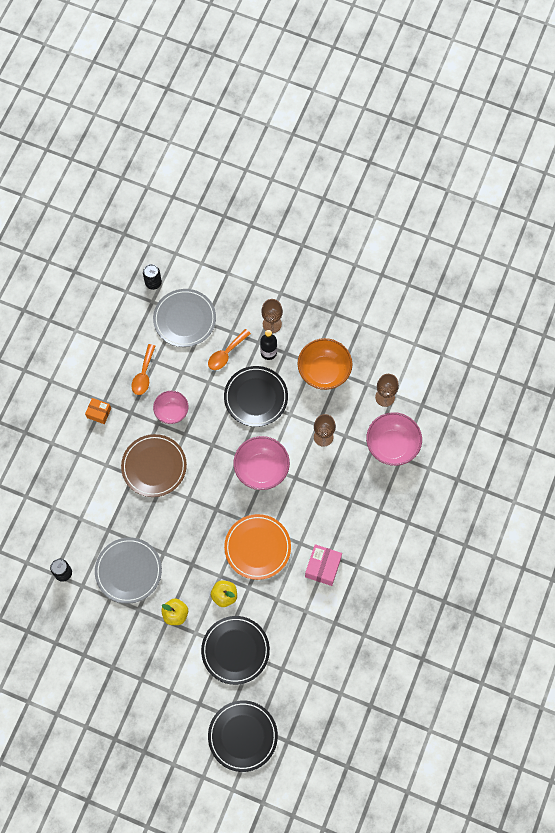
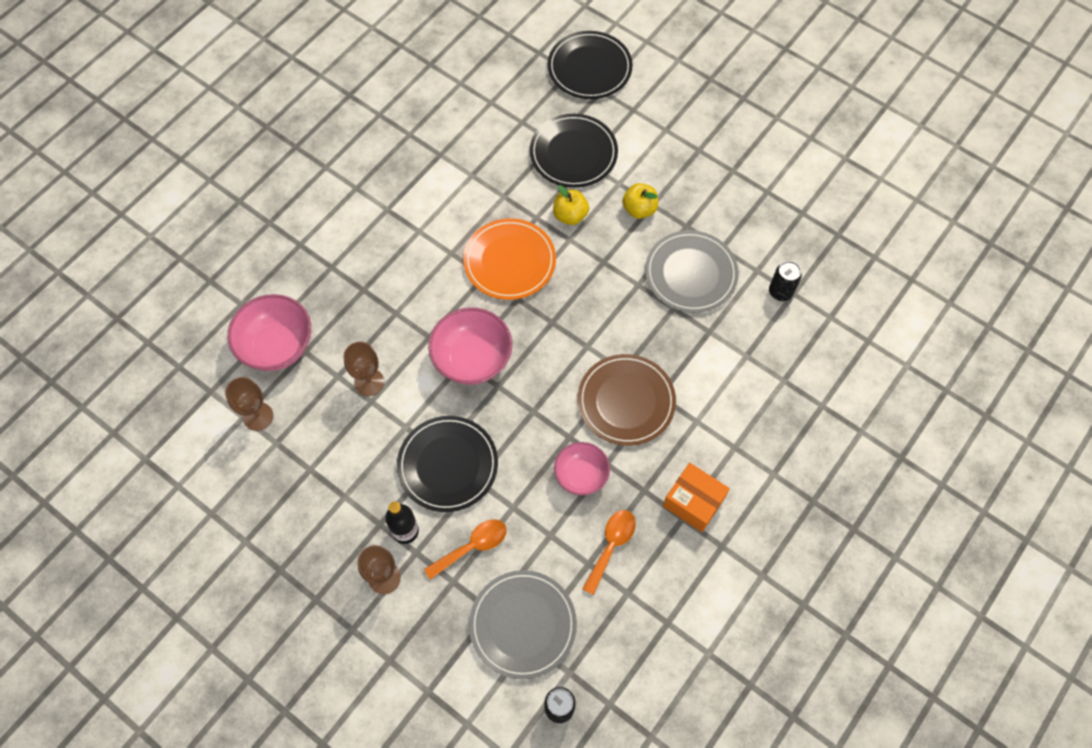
camera: 165 degrees left, 5 degrees down
(99, 413) = (693, 502): orange box -> orange box, size x1.53
(323, 567) = (432, 218): pink box -> none
(324, 371) = (332, 478): orange bowl -> none

